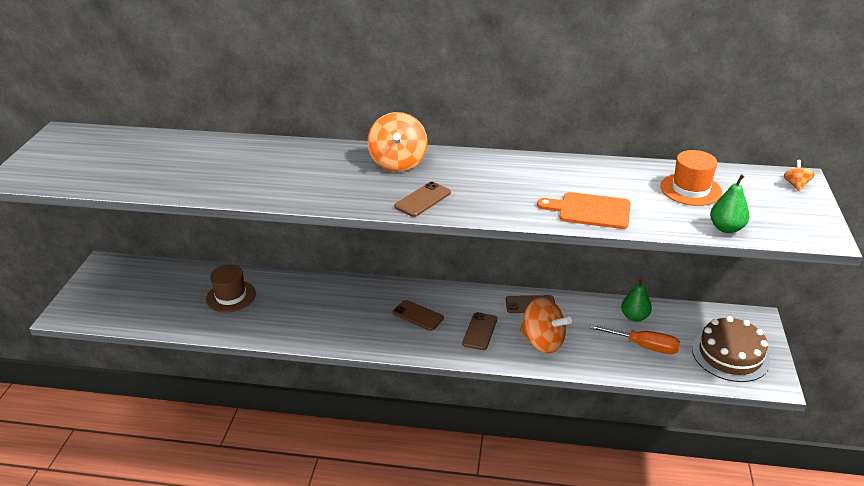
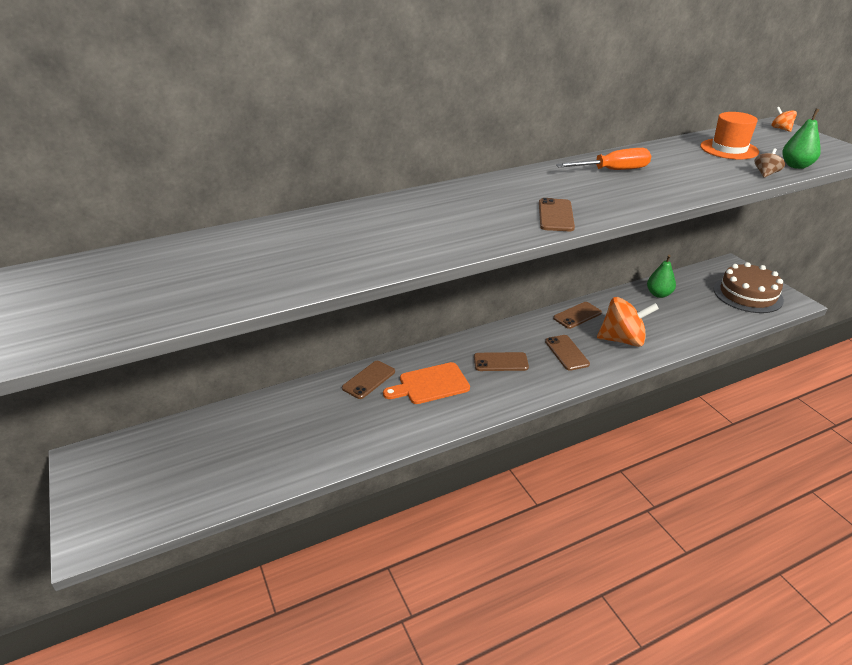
camera: 35 degrees left, 0 degrees up
(231, 296) = (293, 424): brown hat -> none
(310, 287) = (369, 380): none -> brown phone
(398, 163) = (481, 194): orange spinning top -> none
(590, 210) = (694, 182): orange cutting board -> orange cutting board (430, 384)
(644, 346) = (691, 312): orange screwdriver -> orange screwdriver (613, 170)
(676, 225) = (765, 174): none -> brown spinning top

